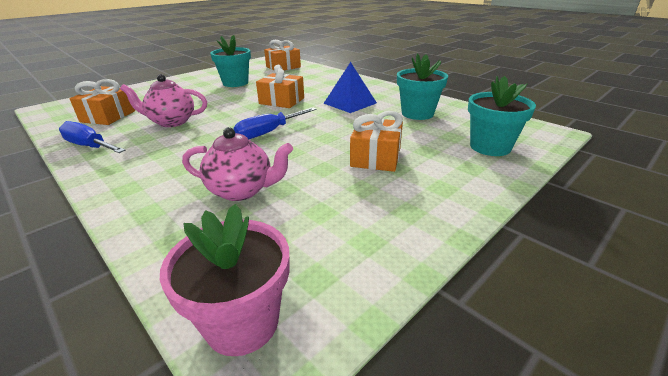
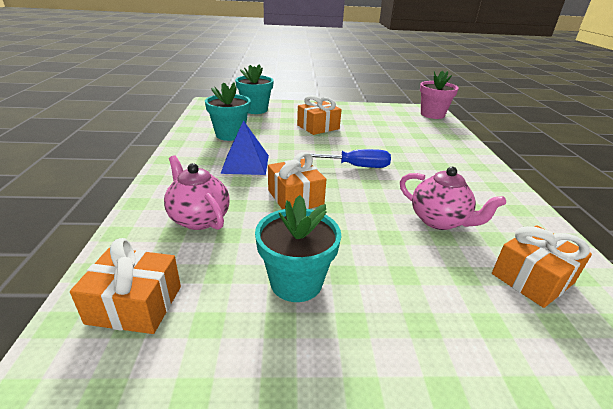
camera: 140 degrees left, 0 degrees up
(90, 146) = (528, 220): blue screwdriver -> none
(242, 190) = (408, 141): pink teapot -> pink teapot (199, 219)

